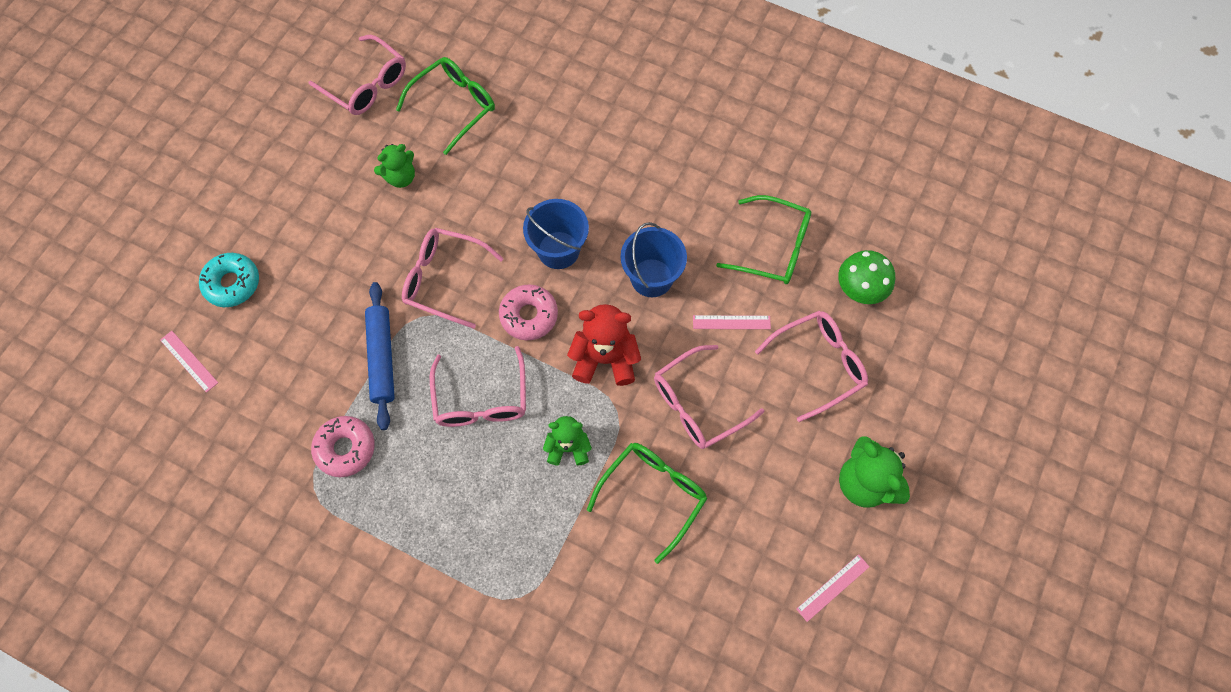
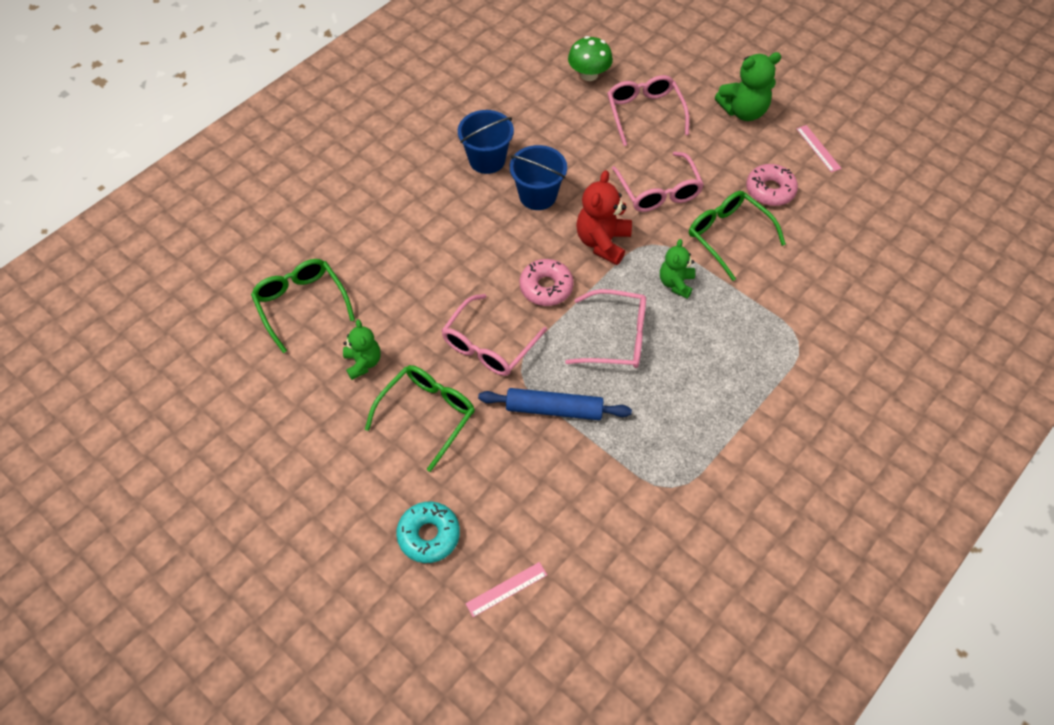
camera: 75 degrees left, 10 degrees down
(345, 448) = (638, 454): pink donut -> pink donut (770, 190)
(366, 85) = (239, 375): pink glasses -> none
(558, 250) = (488, 253): blue bucket -> blue bucket (487, 160)
(731, 322) = (594, 155): pink ruler -> none
(773, 248) = (537, 114): green glasses -> green glasses (427, 414)

